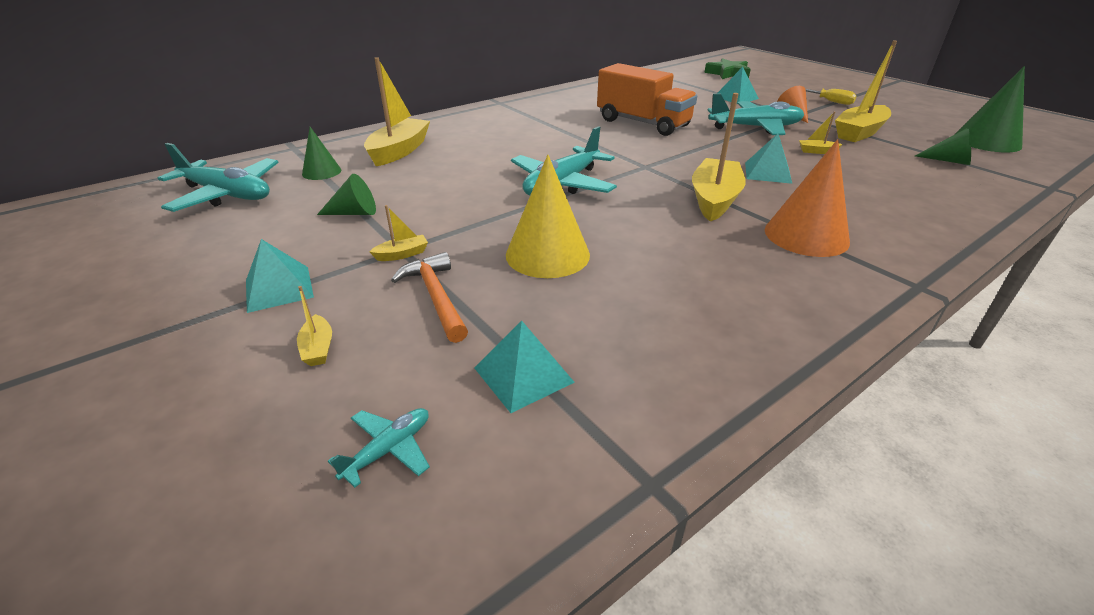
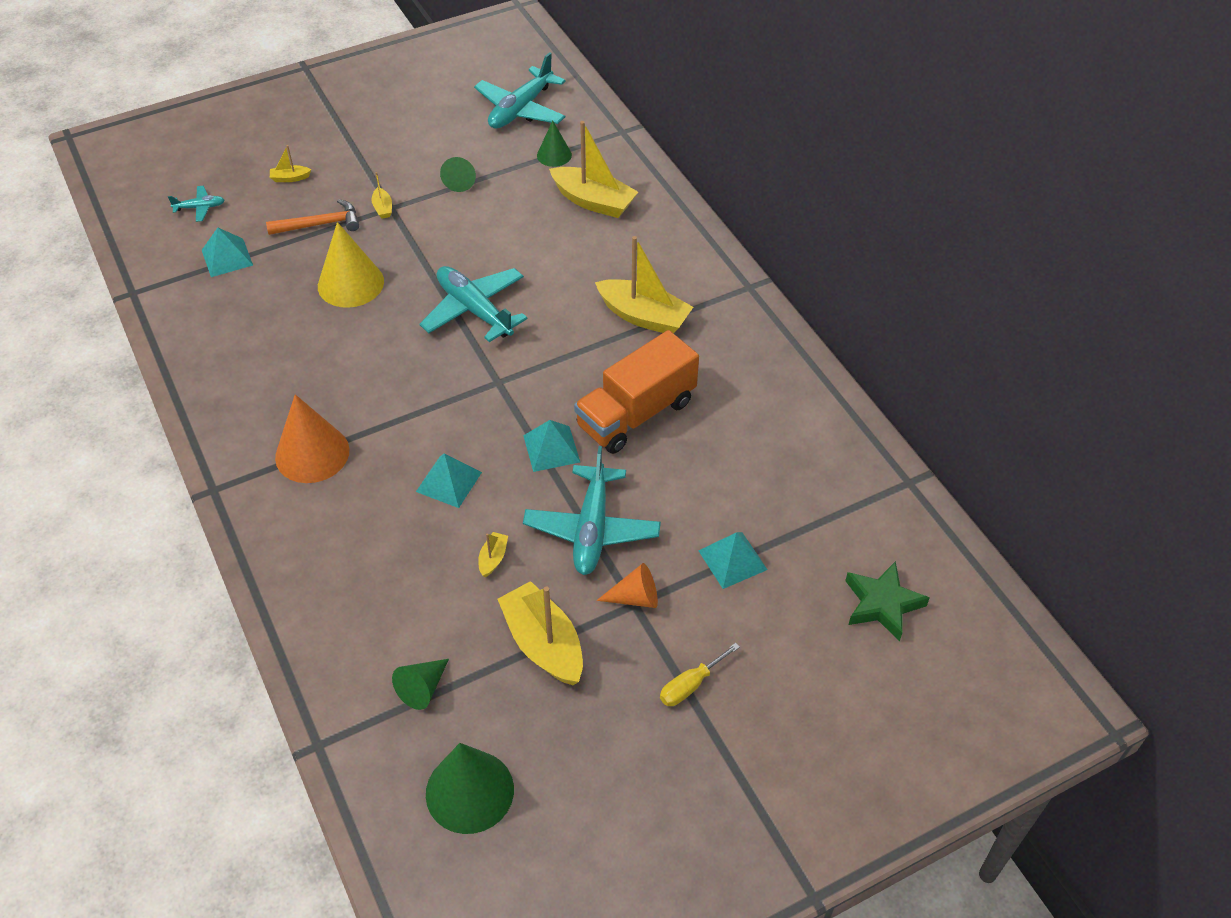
camera: 100 degrees right, 15 degrees up
(278, 288) = (362, 155): turquoise pyramid -> turquoise pyramid (551, 448)
(388, 450) = (200, 207): turquoise plane -> turquoise plane turned 60 degrees counterclockwise
(714, 199) = (402, 413): yellow boat -> yellow boat (643, 316)

